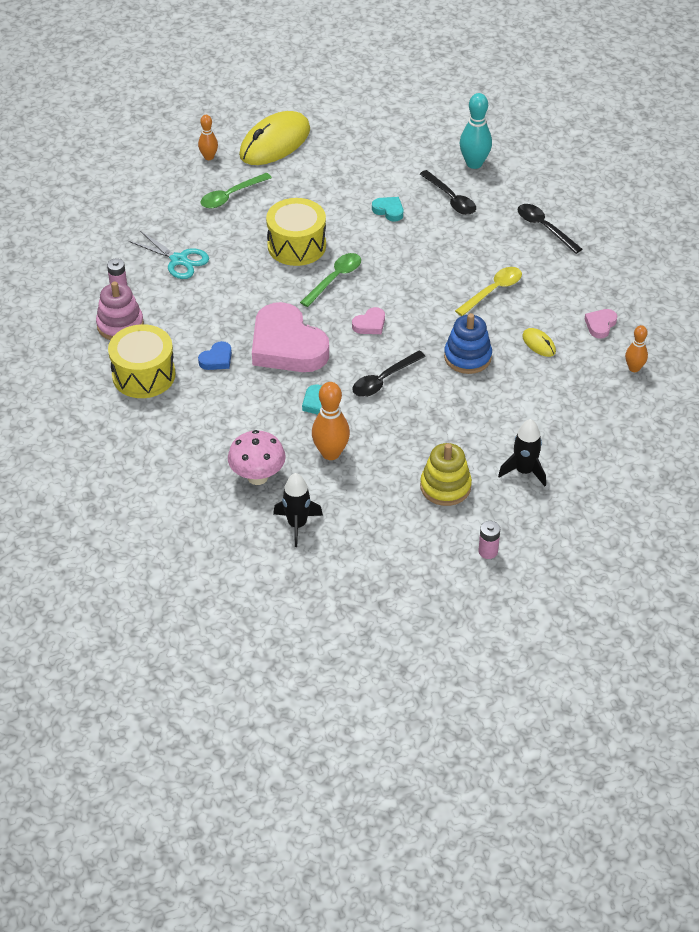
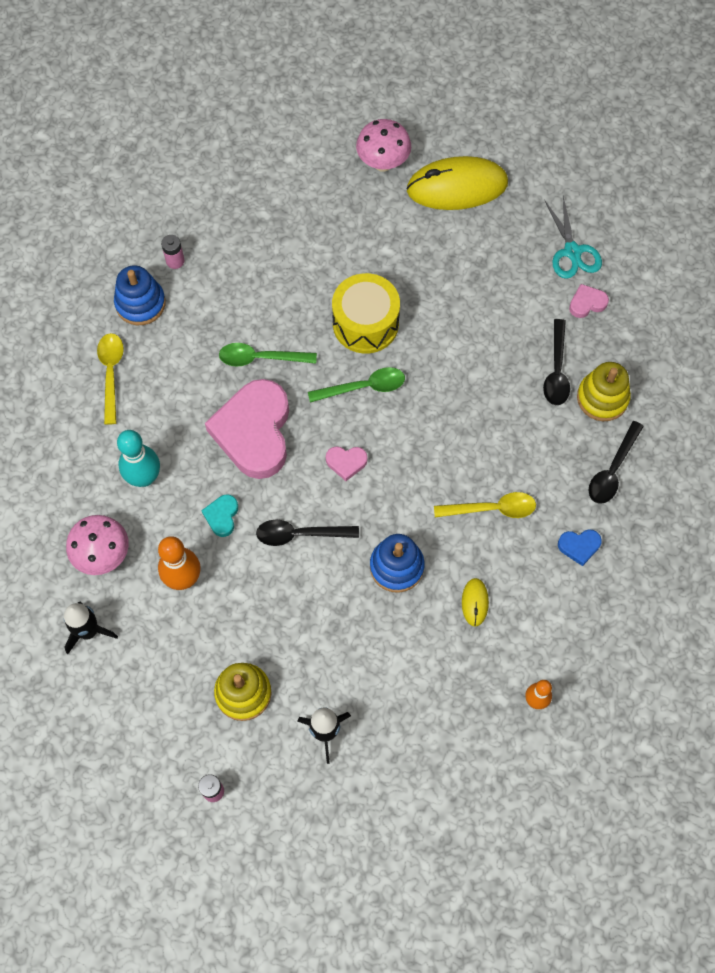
camera: 40 degrees right, 20 degrees up
(120, 325) = (140, 303): pink stacking toy -> blue stacking toy
(143, 375) = (111, 373): yellow drum -> yellow spoon
(179, 260) = (251, 266): turquoise scissors -> turquoise scissors (572, 252)
(209, 157) = (383, 163): orange bowling pin -> pink mushroom
(217, 359) = (184, 401): blue heart -> blue heart (579, 546)
(230, 196) = (360, 223): green spoon -> green spoon (260, 358)
(389, 210) = (485, 342): turquoise heart -> none
(474, 163) = (619, 343): turquoise bowling pin -> turquoise bowling pin (144, 477)
(495, 196) = (602, 398): none -> yellow stacking toy
(544, 228) = (612, 470): black spoon -> black spoon turned 150 degrees counterclockwise
(600, 325) = (553, 625): pink heart -> pink heart (587, 303)

